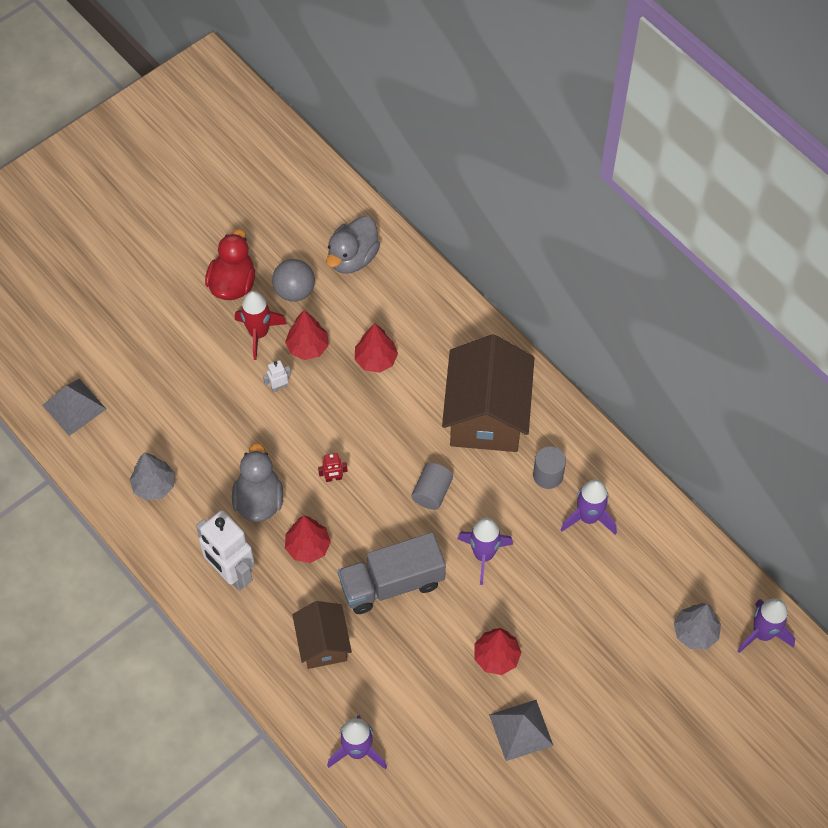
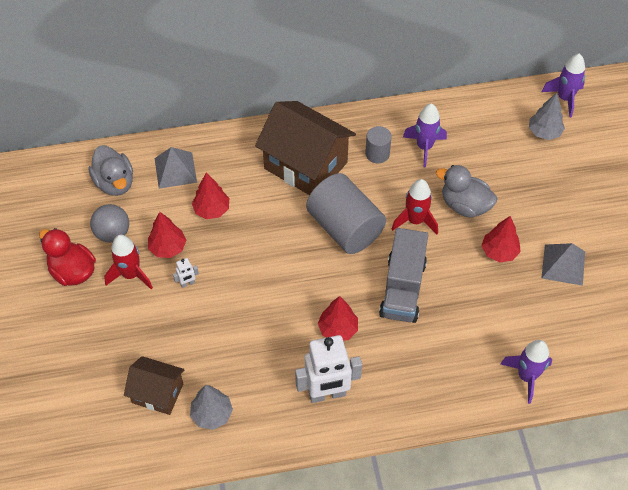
camera: 60 degrees left, 5 degrees down
(74, 407) = (95, 443): grey pyramid -> grey pyramid (175, 170)
(259, 500) = (276, 344): grey duck -> grey duck (464, 205)
(278, 387) = (187, 283): white robot -> white robot turned 120 degrees counterclockwise
(323, 643) = (425, 358): brown house -> brown house (157, 393)
(333, 478) = (291, 284): red robot -> none
(432, 492) = (345, 228): grey cylinder -> grey cylinder, size x2.03
(483, 555) = (415, 221): purple rocket -> red rocket

